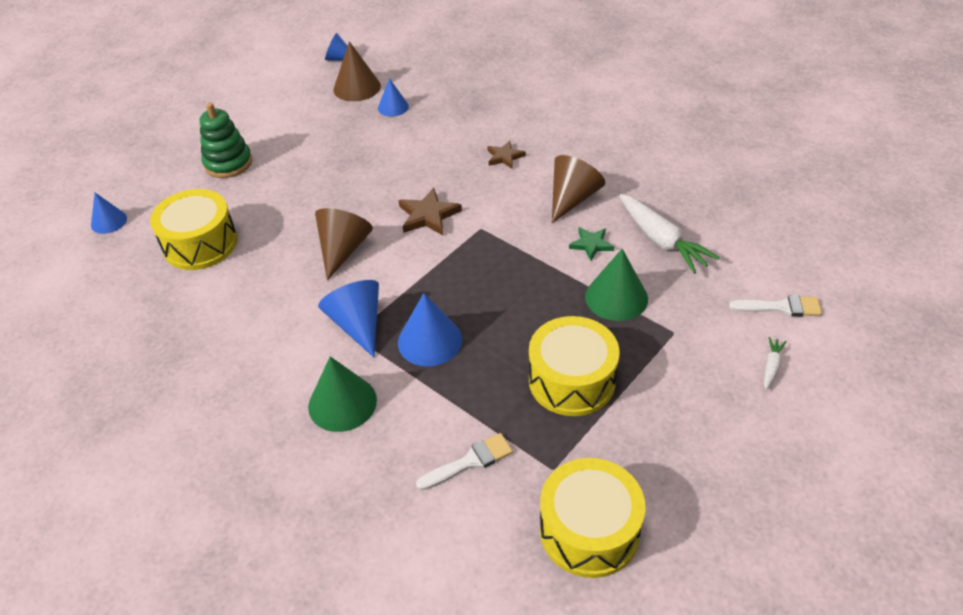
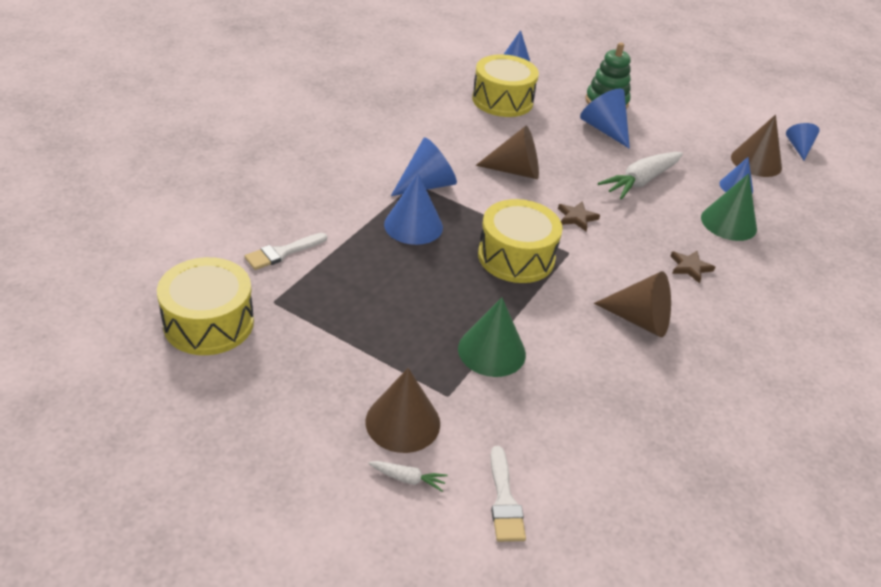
camera: 75 degrees right, 5 degrees down
(281, 173) = (604, 129): none -> blue cone
(342, 403) = (341, 183): green cone -> green cone (728, 223)
(428, 215) = (576, 217): brown star -> brown star, size x0.66
(470, 462) = (282, 253): white brush -> white brush turned 90 degrees clockwise
(571, 380) = (375, 315): yellow drum -> yellow drum (516, 257)
(591, 244) = (568, 333): green star -> none
(662, 241) = (591, 394): white carrot -> white carrot (640, 181)
(709, 366) = (403, 422): none -> brown cone

